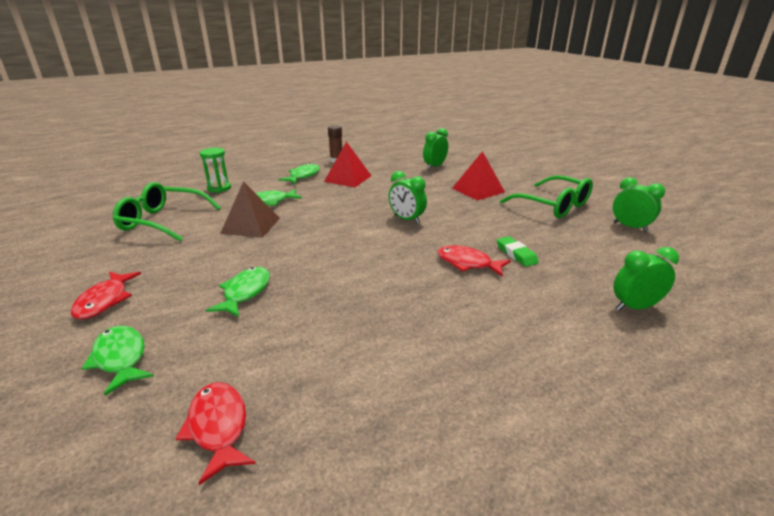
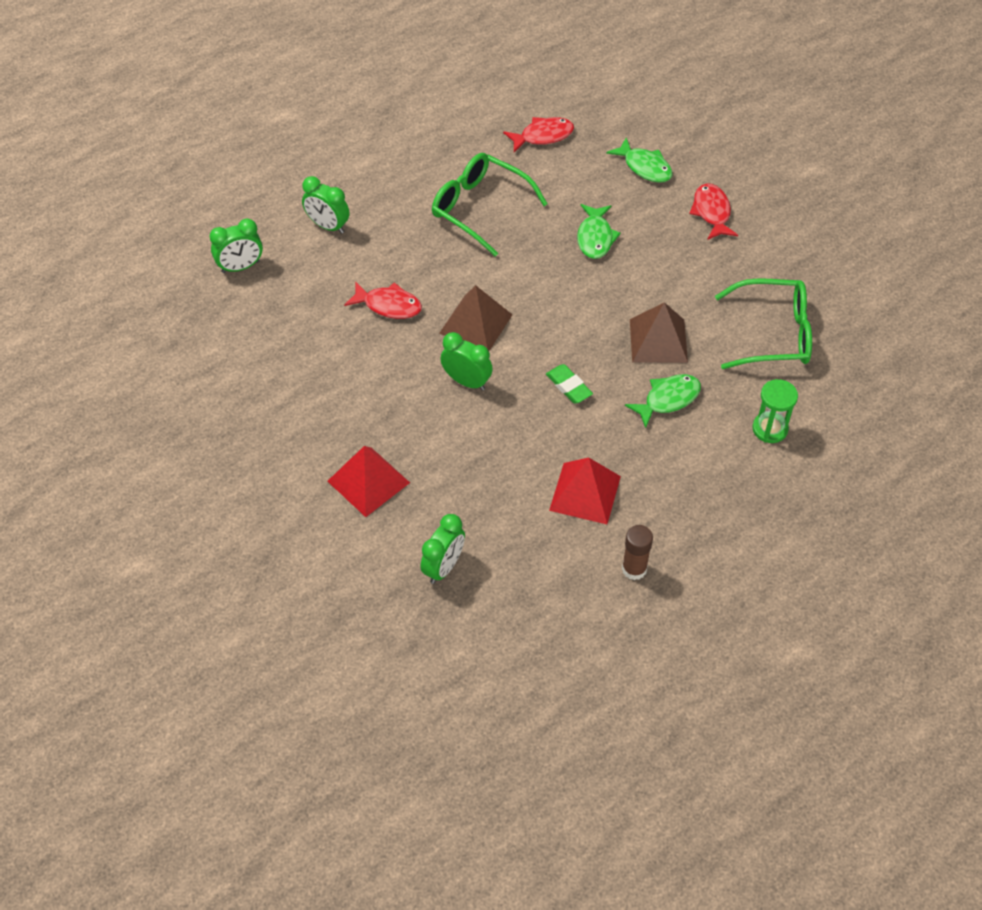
camera: 170 degrees right, 25 degrees up
(218, 427) = (543, 136): red fish -> red fish turned 75 degrees counterclockwise
(303, 176) = (663, 491): green fish -> none
(390, 246) = (476, 323): none -> brown pyramid
(516, 254) = (334, 328): green eraser -> green eraser (568, 386)
(553, 206) = (263, 446): green glasses -> green glasses (479, 208)
(630, 227) = (179, 403): green clock -> green clock (328, 226)

